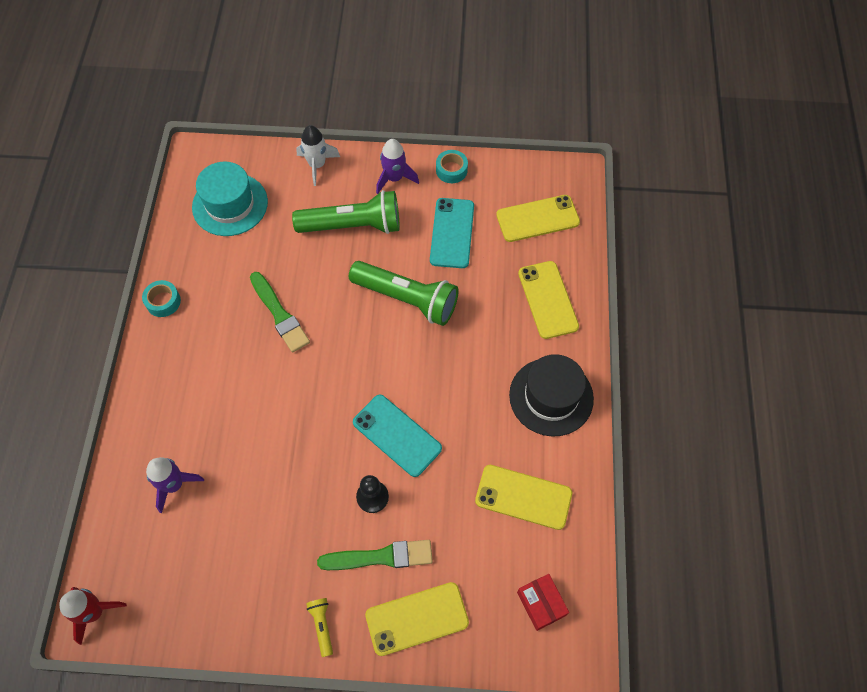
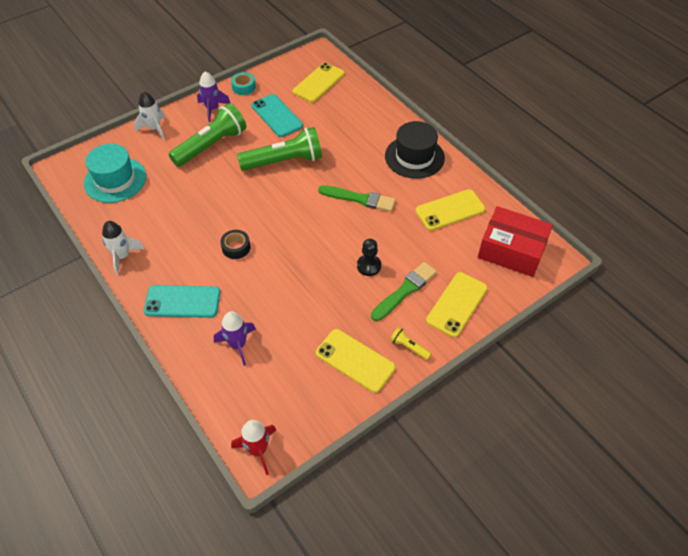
camera: 40 degrees left, 10 degrees down
(163, 301) = (122, 256): turquoise tape -> white rocket
(268, 371) = (236, 247): none -> black tape
(279, 314) = (212, 215): green brush -> green brush (359, 199)
(397, 435) = (350, 228): turquoise phone -> turquoise phone (182, 302)
(541, 603) = (511, 250): red box -> red box, size x1.94
(547, 300) = (364, 115): yellow phone -> yellow phone (355, 360)

